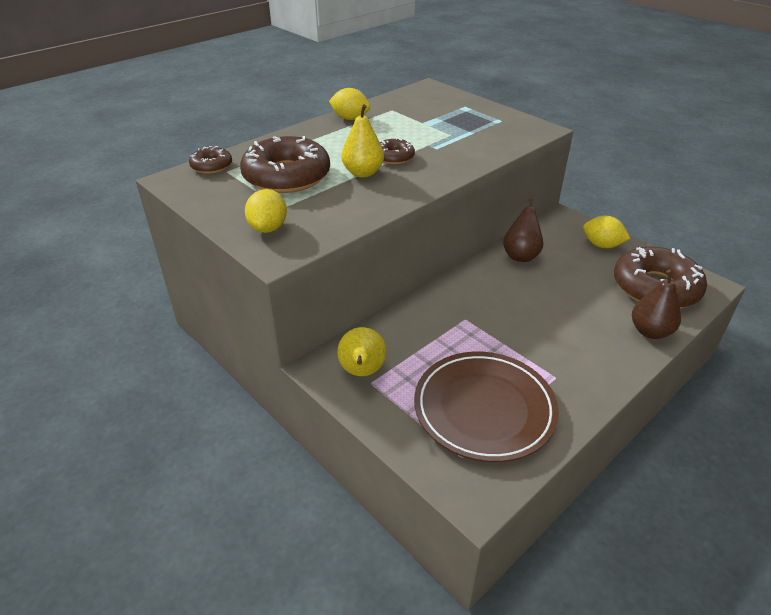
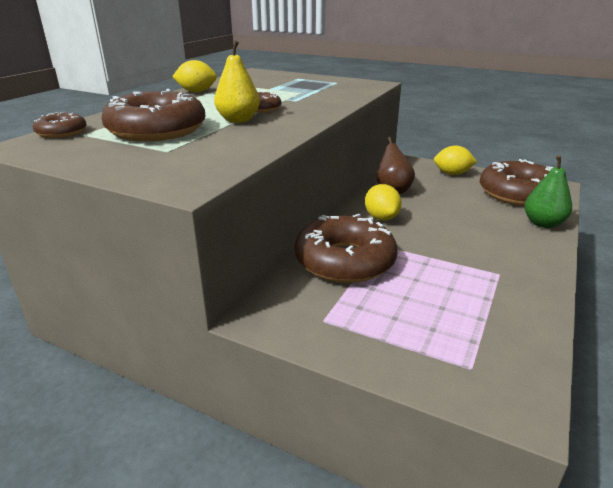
camera: 20 degrees left, 10 degrees down
(268, 228) = (162, 167): yellow lemon -> yellow lemon (381, 218)
(362, 372) = (307, 312): yellow pear -> none
(422, 329) = (344, 261): none -> brown donut
(484, 409) = (457, 316): brown plate -> none
(650, 331) = (543, 223): brown pear -> green pear

